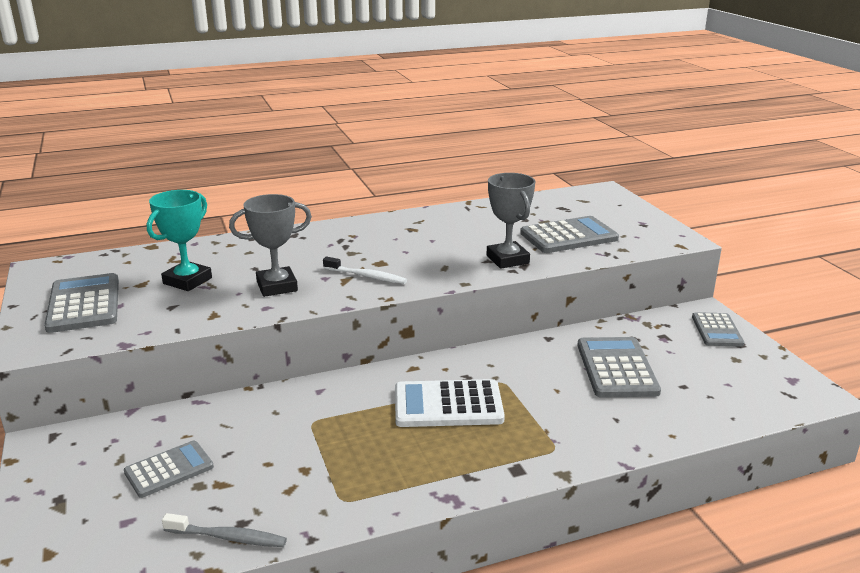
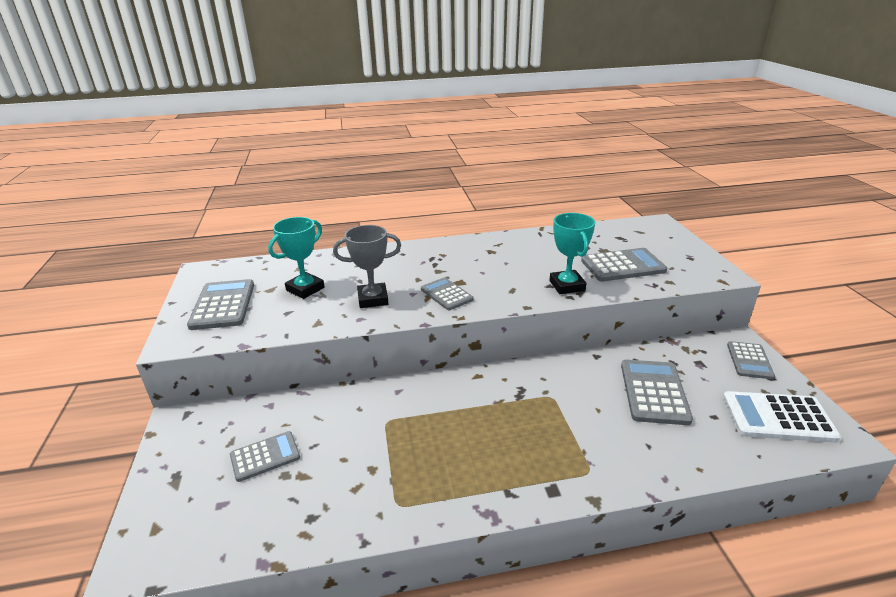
camera: 10 degrees right, 5 degrees up
(228, 537) = (297, 532): grey toothbrush -> none
(366, 276) = (446, 294): white toothbrush -> grey calculator
(448, 405) = (501, 416): white calculator -> white calculator (778, 417)
(507, 259) = (567, 286): grey trophy -> turquoise trophy

